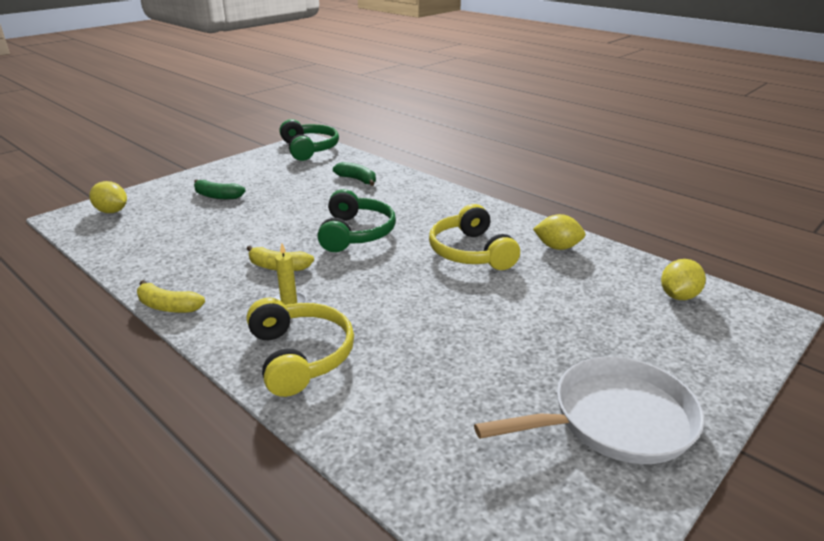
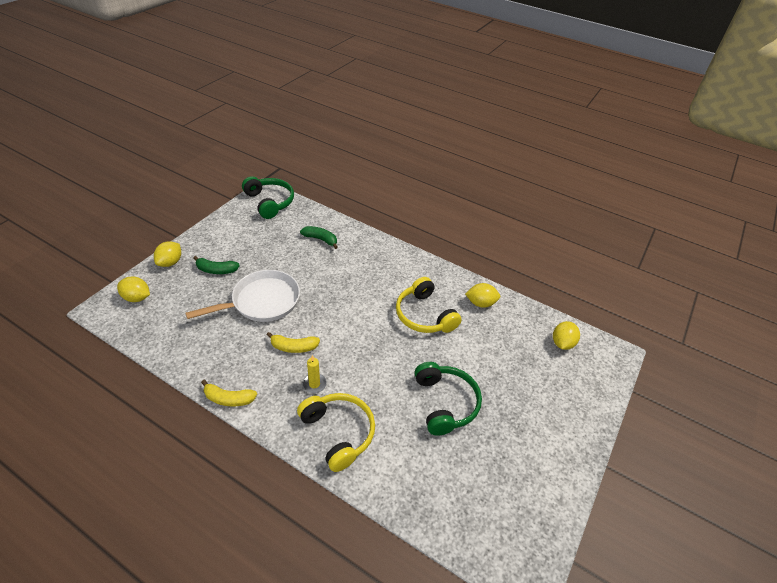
camera: 15 degrees left, 15 degrees up
(168, 187) = (170, 262): none -> yellow lemon
(356, 233) = (338, 303): green headphones -> green headphones (445, 403)
(614, 420) = (538, 456): white pan -> white pan (262, 301)

